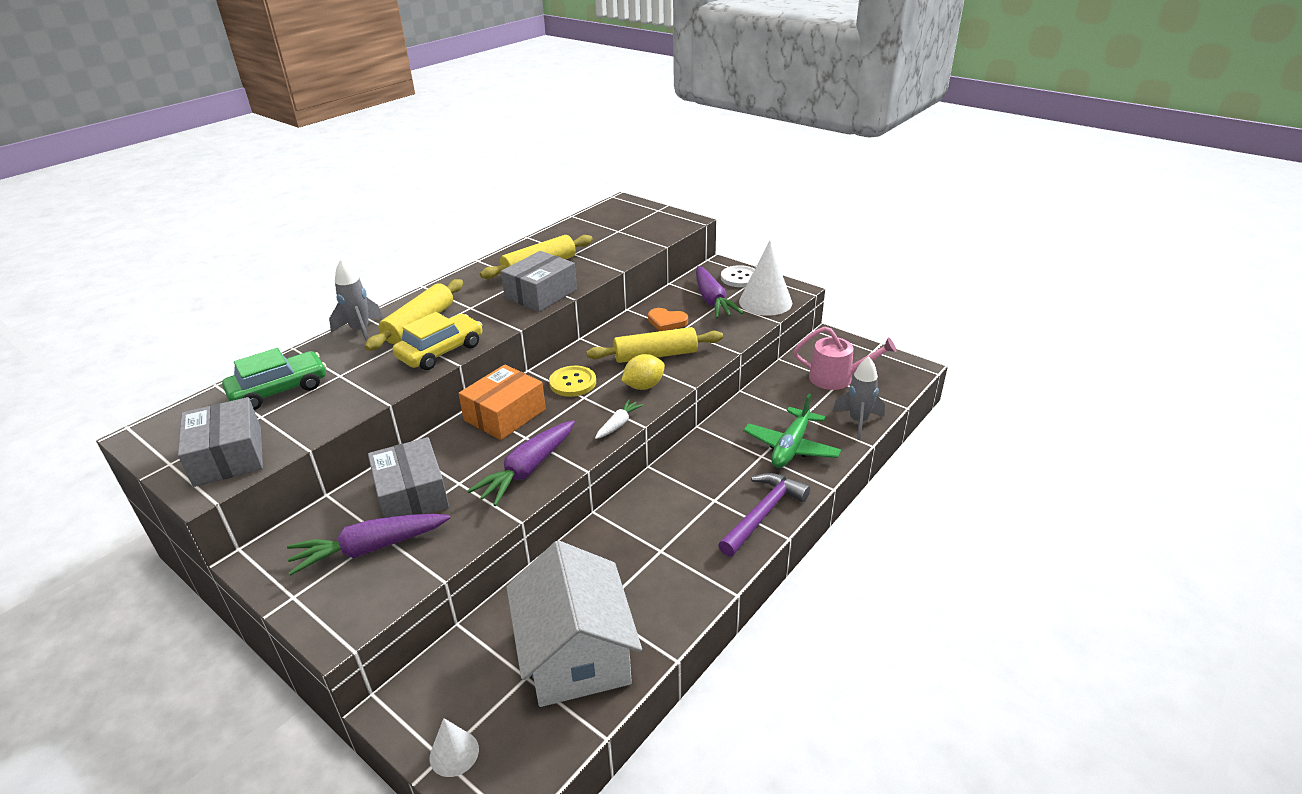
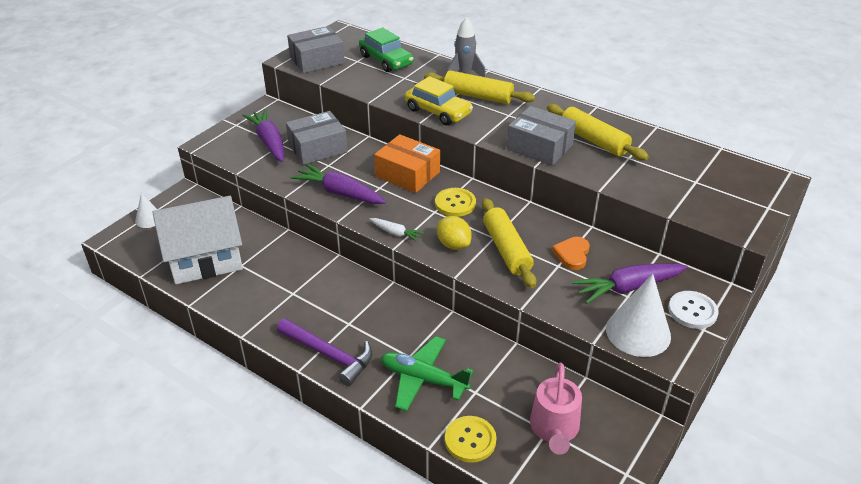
camera: 85 degrees right, 5 degrees up
(858, 422) = (470, 440): grey rocket -> yellow button

